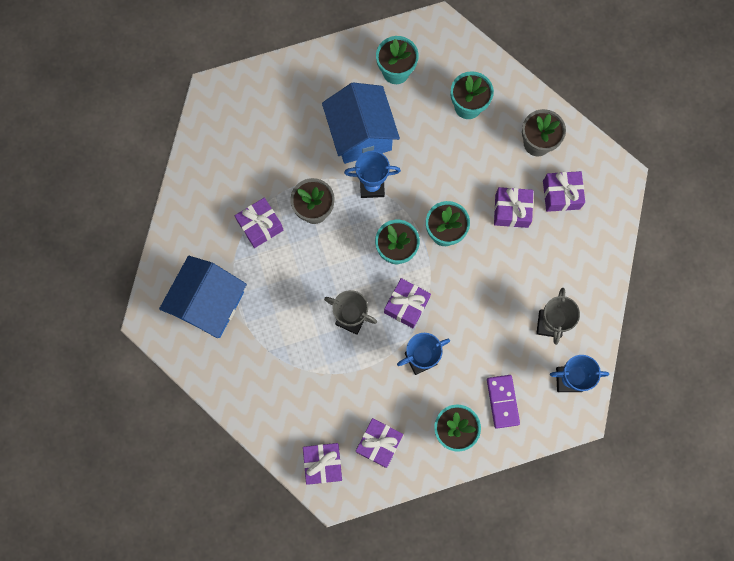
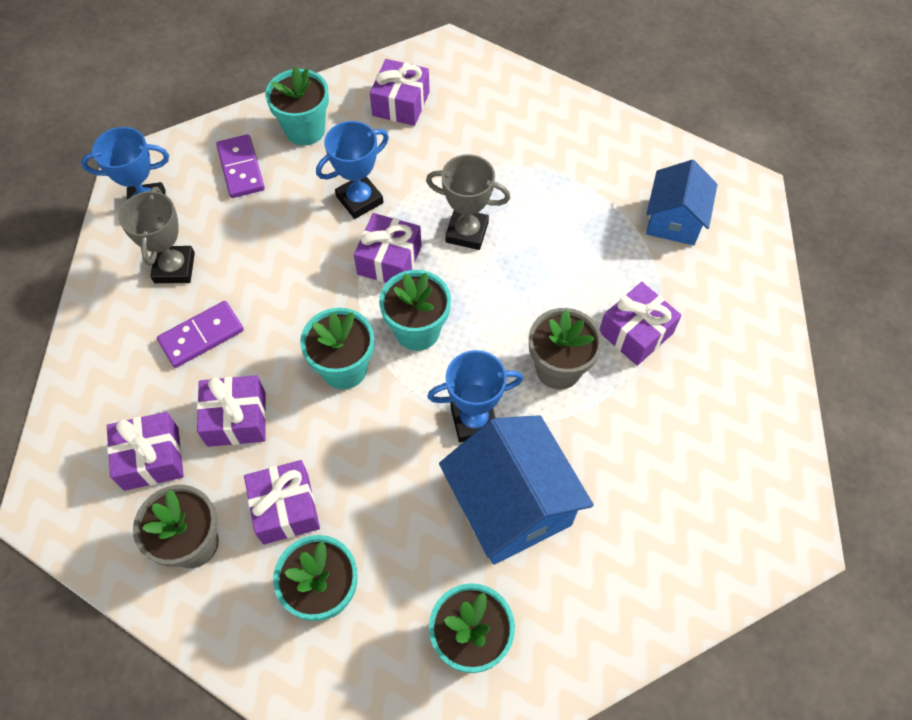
camera: 170 degrees right, 15 degrees down
(209, 303) = (674, 221): blue house -> blue house, size x0.64
(323, 464) = (468, 75): purple gift -> purple gift (285, 508)
(532, 270) = (201, 336): none -> purple domino

